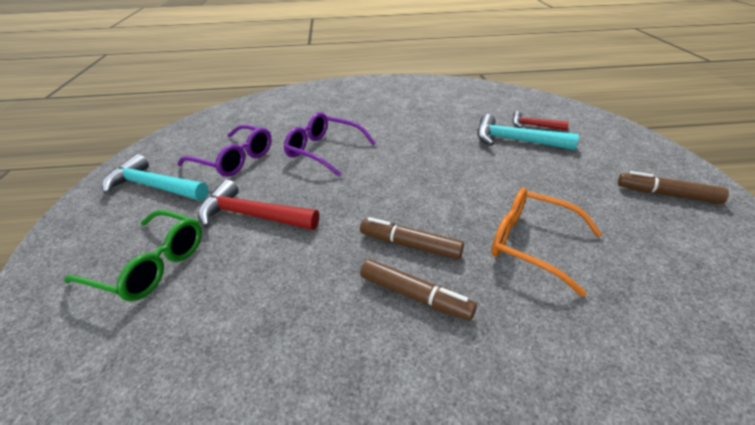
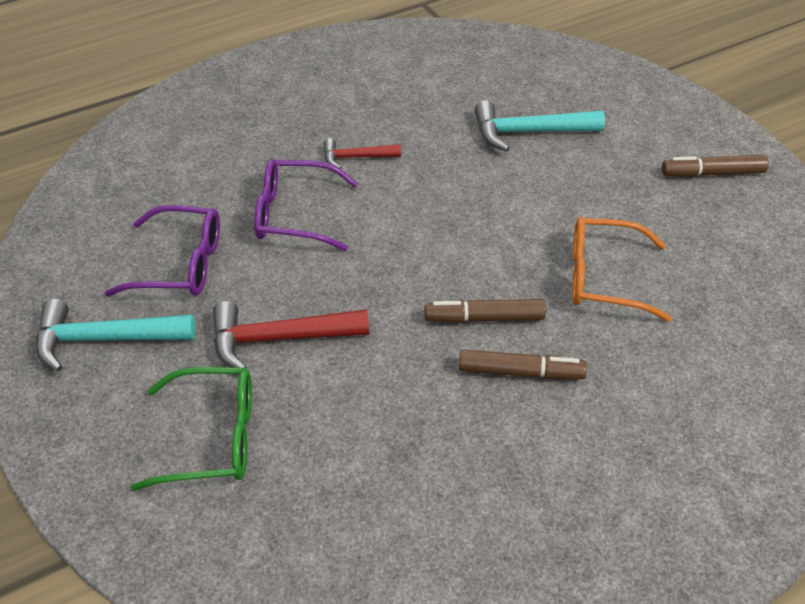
camera: 25 degrees left, 10 degrees up
(534, 126) = (540, 99): red hammer -> red hammer (356, 157)

